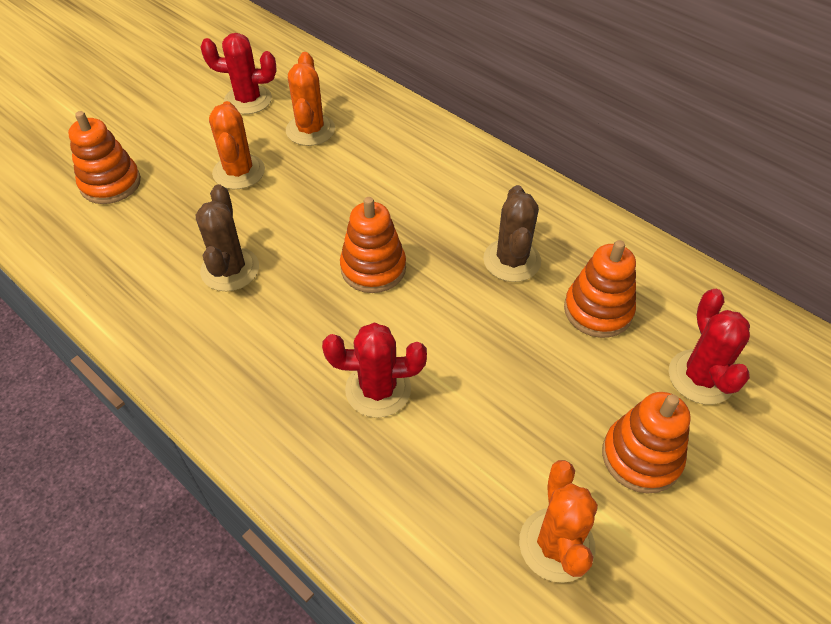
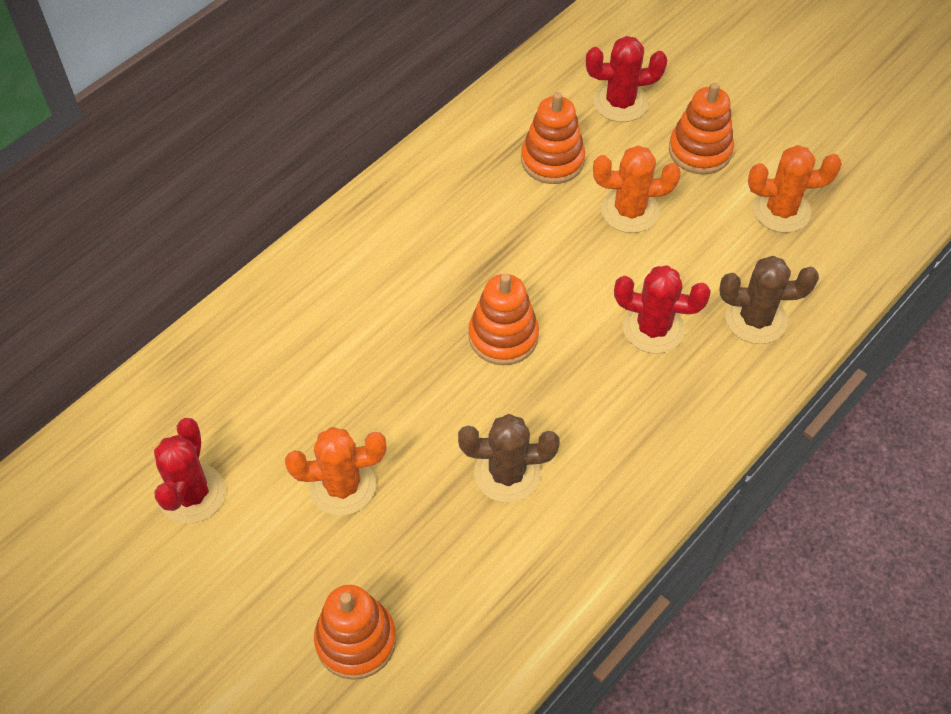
camera: 90 degrees left, 5 degrees up
(310, 130) = (266, 412): orange cactus -> orange cactus (630, 211)
(378, 389) = (653, 328): red cactus -> red cactus turned 75 degrees counterclockwise
(512, 260) = (491, 219): brown cactus -> brown cactus (755, 319)

